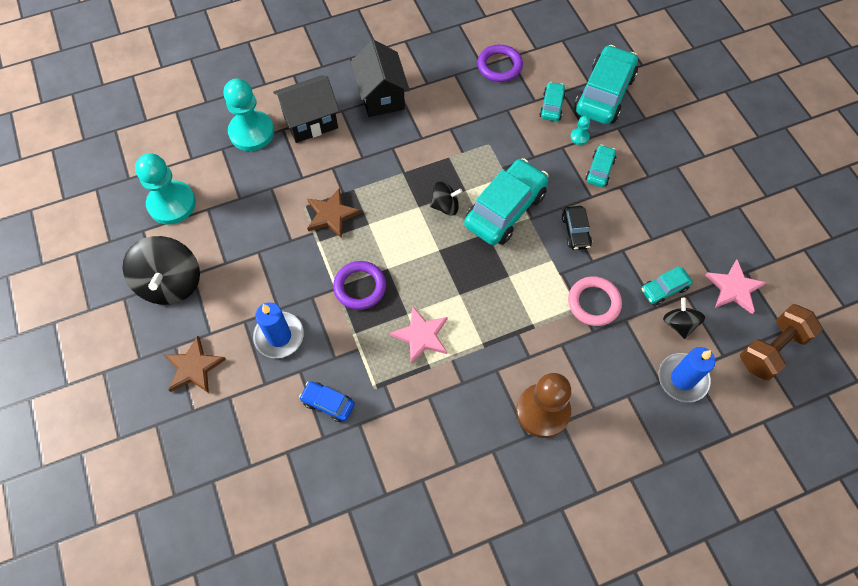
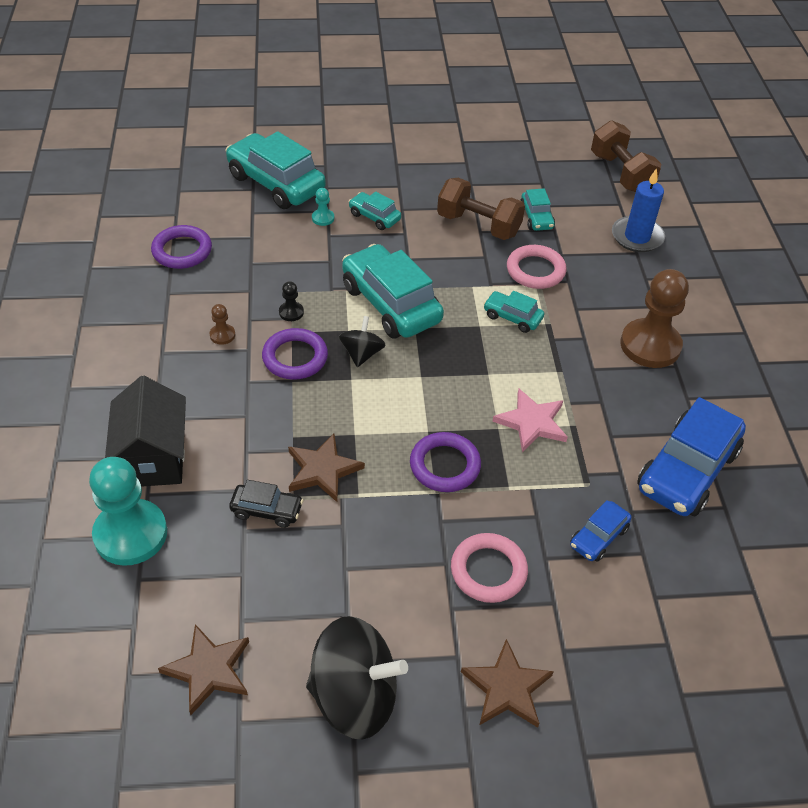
camera: 75 degrees left, 15 degrees down
(172, 204) = (208, 670): turquoise pawn -> brown star
(279, 336) = (488, 571): blue candle -> pink ring
(381, 96) = (158, 371): black house -> none
(412, 460) = (686, 470): none -> blue car
(425, 167) = (295, 357): none -> purple ring
(428, 118) = (222, 335): none -> brown pawn
(468, 150) = (291, 312): none -> black pawn
(552, 106) = (268, 226): turquoise car -> turquoise car (512, 317)
(575, 232) = (444, 258): black car -> black car (267, 510)
(629, 246) = (478, 225): none -> brown dumbbell
(679, 324) = (578, 220): black spinning top -> none
(734, 288) = (551, 174): pink star -> none

